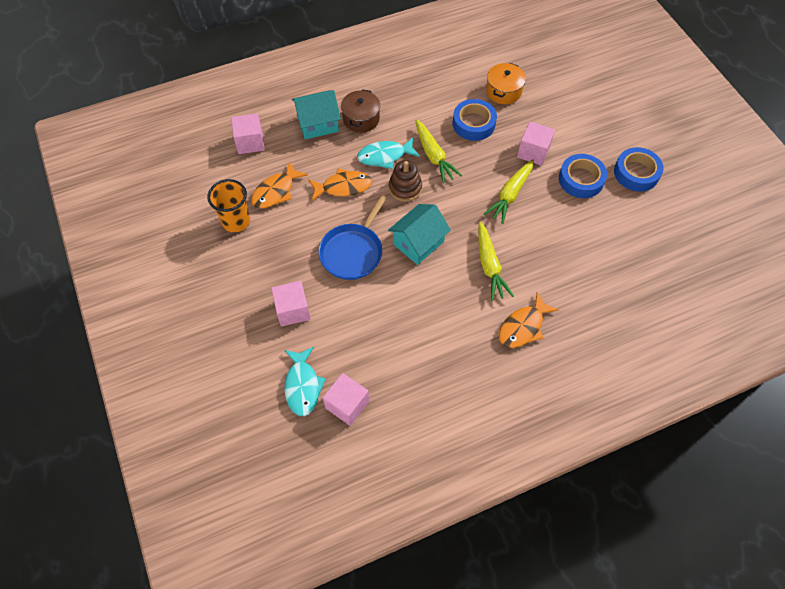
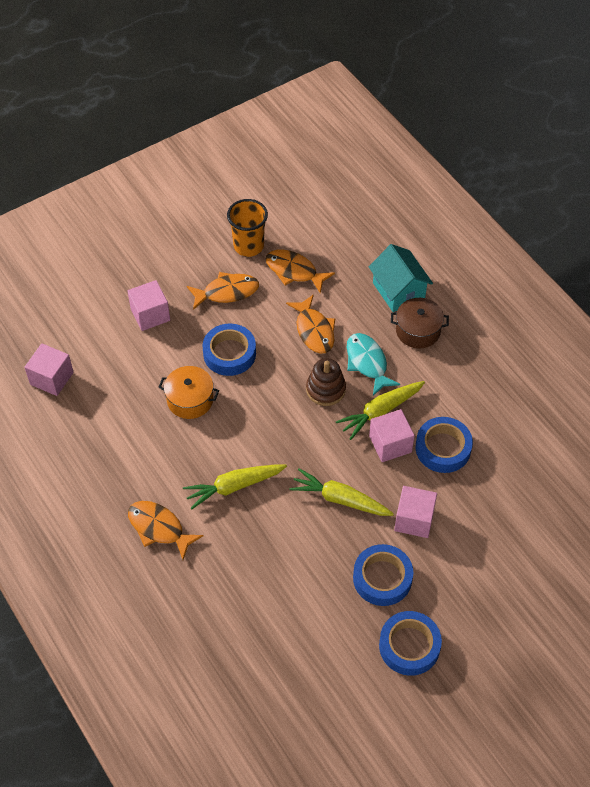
camera: 80 degrees right, 5 degrees down
(250, 142) = (355, 235): pink cube -> pink cube (390, 444)
(284, 245) = (227, 292): none -> orange fish
(302, 386) = (68, 338): turquoise fish -> none
(353, 251) = (229, 353): blue pan -> blue tape
(418, 243) = (252, 413): turquoise house -> none
(503, 91) = (508, 477): orange pot -> orange pot (190, 400)

